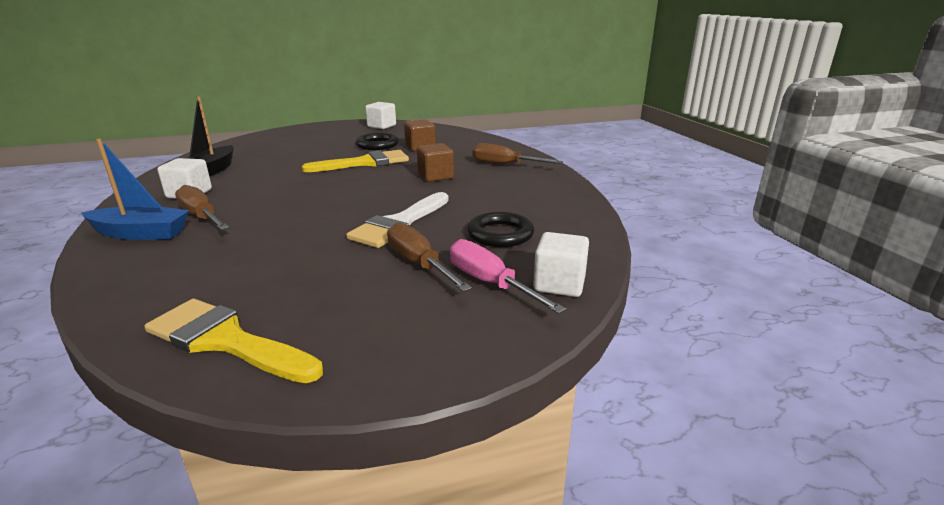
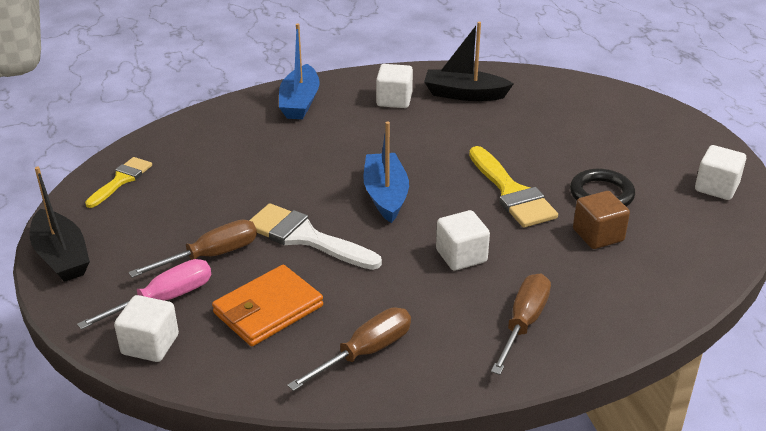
camera: 90 degrees right, 10 degrees up
(201, 217) = (334, 120): brown screwdriver -> brown screwdriver (365, 352)
(225, 341) = (121, 180): yellow brush -> yellow brush, size x0.63
(348, 196) = (385, 195): none -> blue boat
(401, 369) = (61, 256): none -> black boat
(435, 176) = (461, 256): brown cube -> white cube
(500, 234) = (268, 309): black ring -> orange wallet

